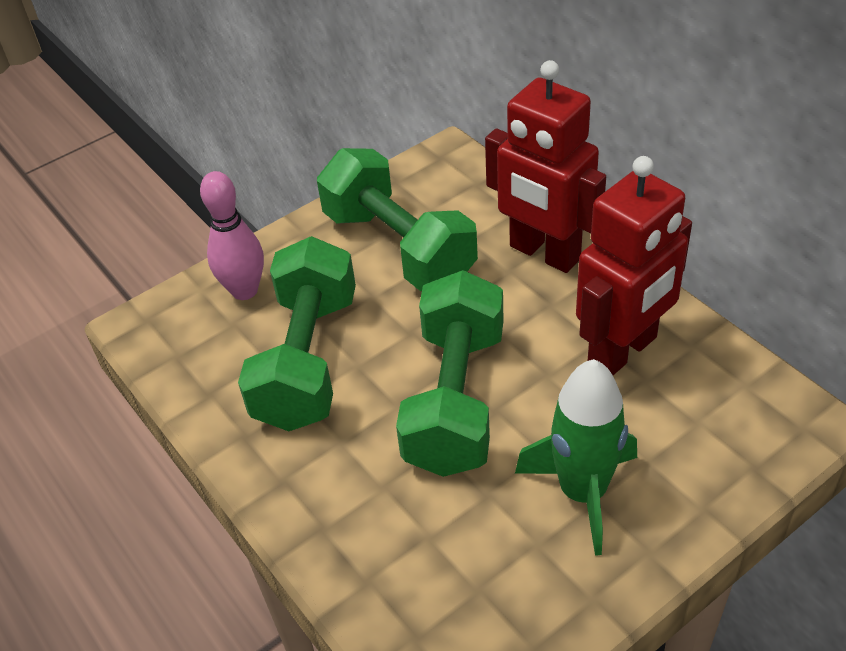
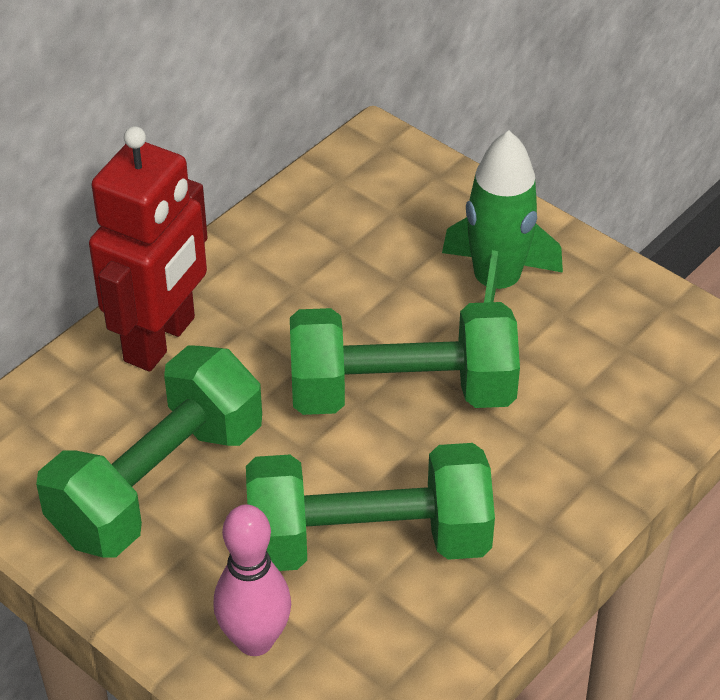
camera: 105 degrees left, 0 degrees up
(623, 351) = (309, 265): red robot -> none

